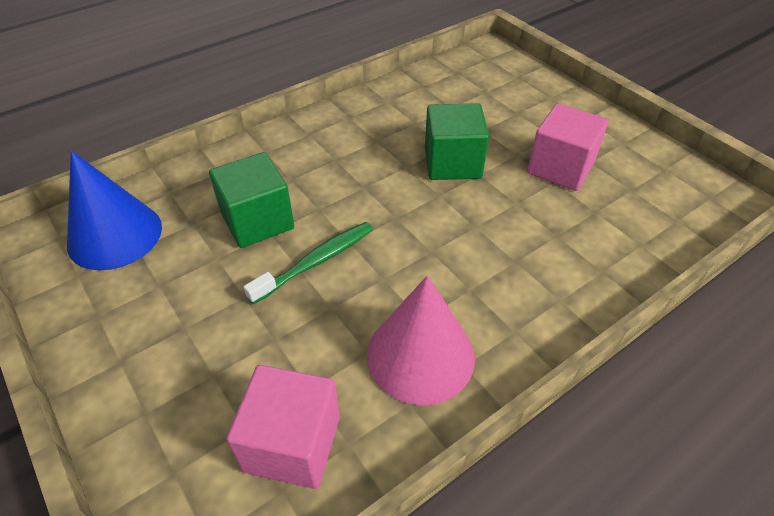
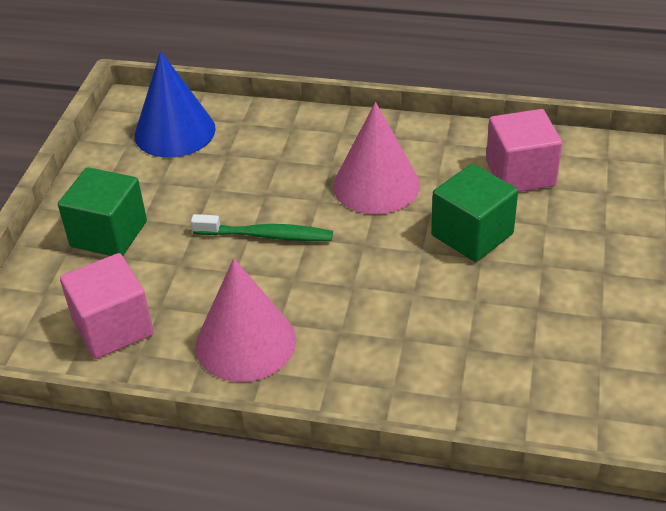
camera: 50 degrees right, 5 degrees down
(257, 221) = (268, 181): green cube -> green cube (109, 234)
(344, 171) = (376, 185): none -> pink cone
(560, 168) = (562, 302): pink cube -> pink cube (520, 173)

